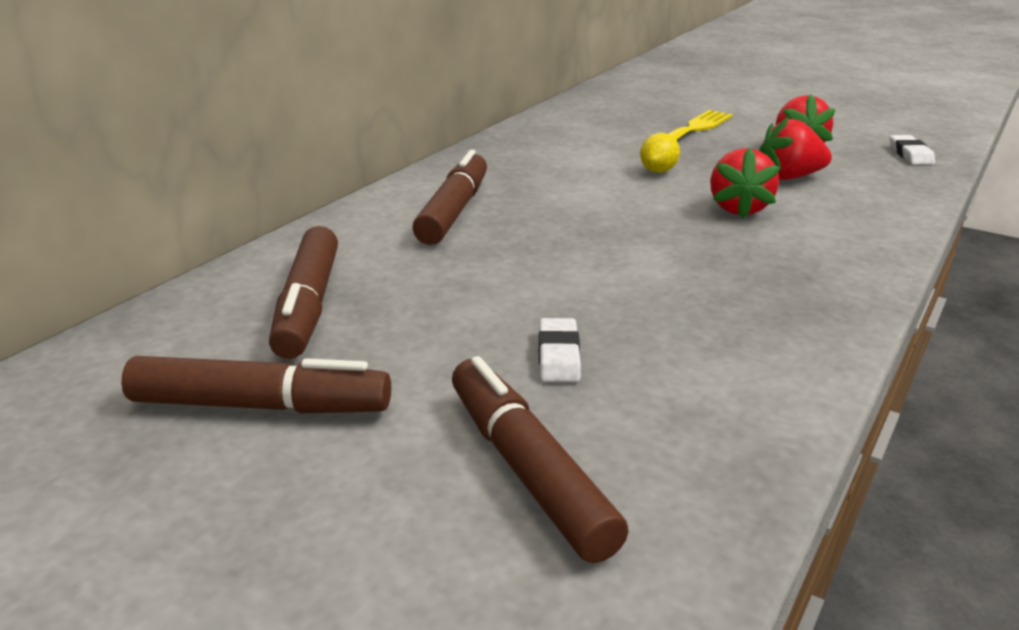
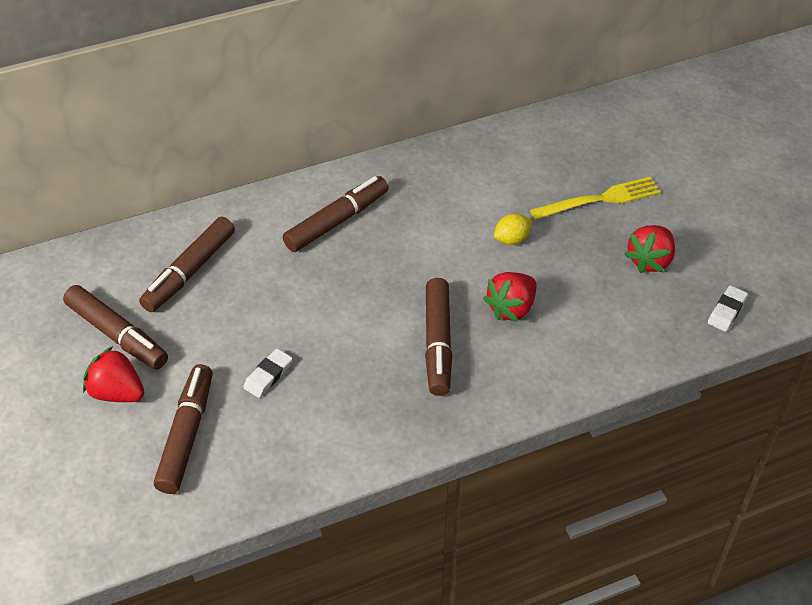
camera: 35 degrees right, 20 degrees up
(713, 255) = (438, 343): none -> brown marker
(789, 177) = (593, 292): red strawberry -> red strawberry (117, 392)

